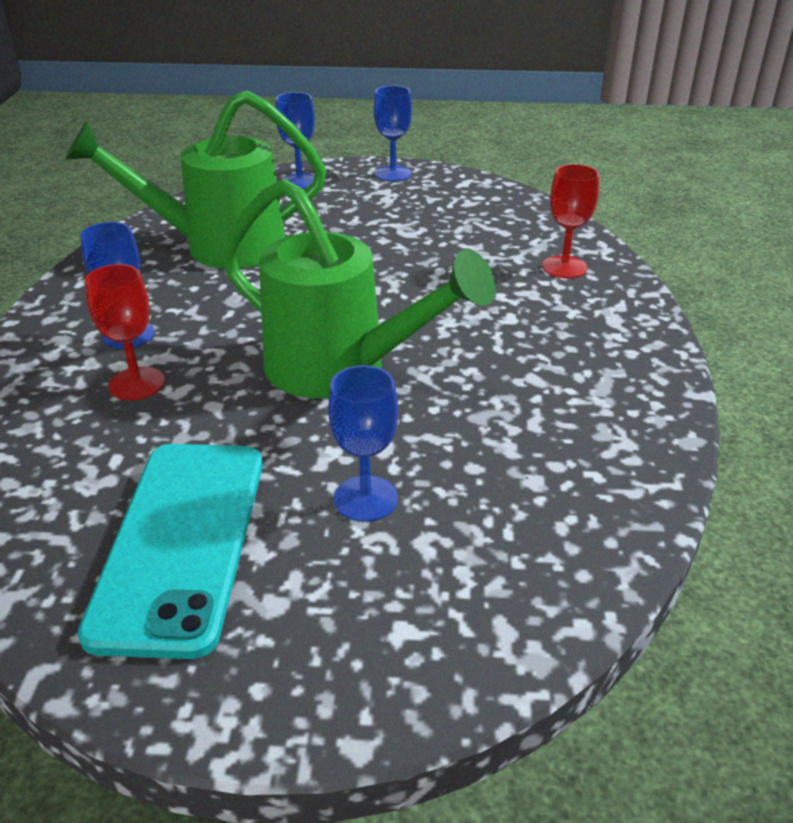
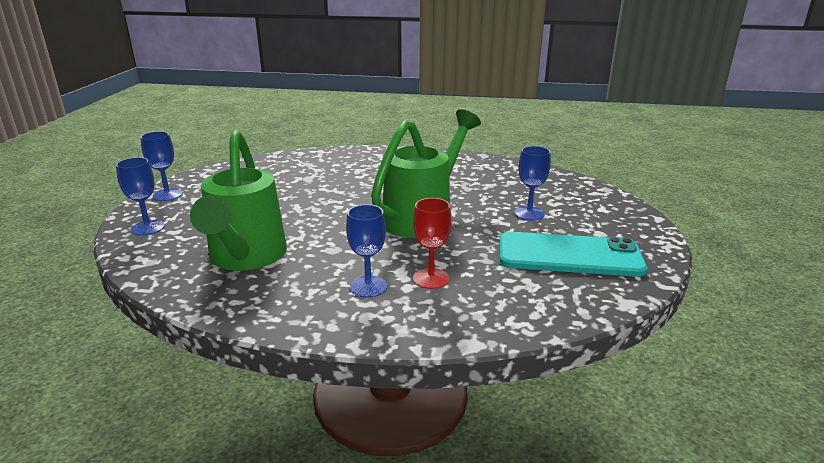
camera: 85 degrees left, 10 degrees down
(564, 267) = (335, 160): red goblet -> none

